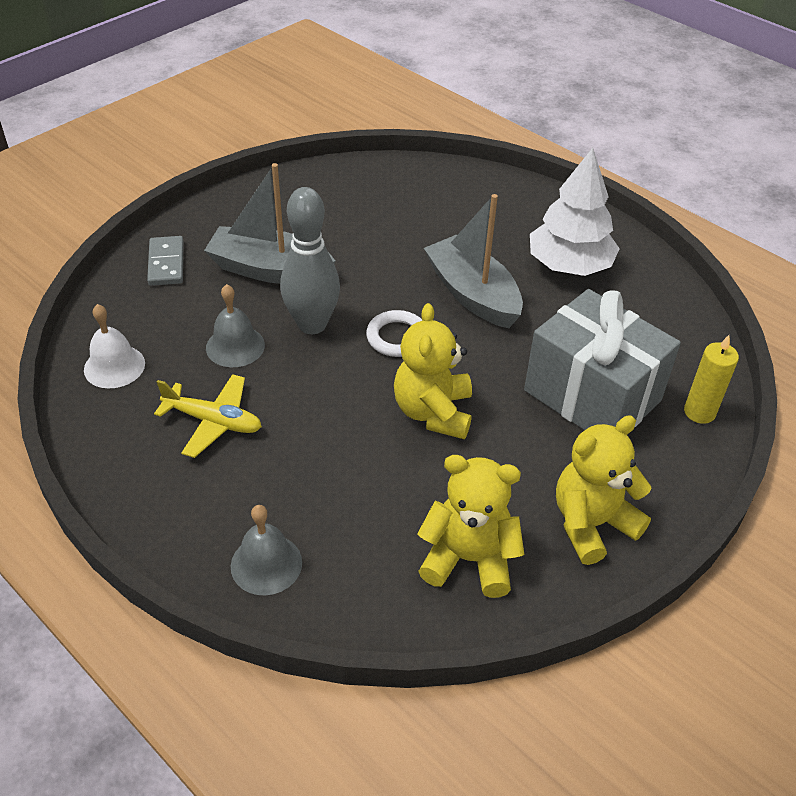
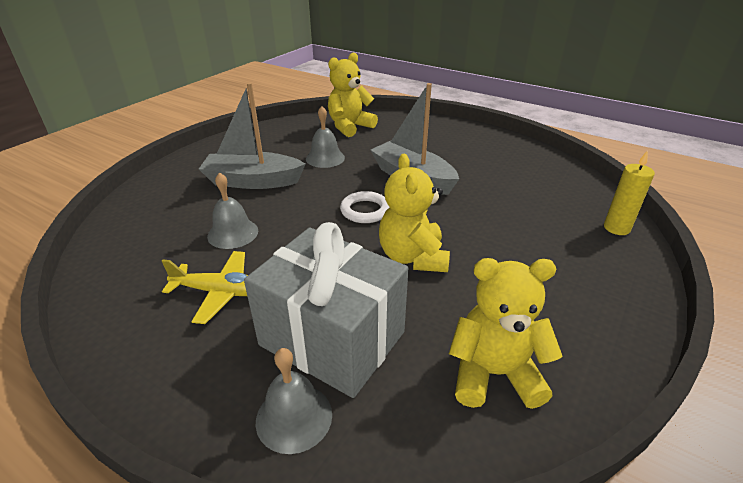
camera: 10 degrees left, 10 degrees down
(114, 366) = (124, 262): white bell -> none
(166, 263) = (169, 187): grey domino -> none
(312, 324) = (295, 211): grey bowling pin -> none
(368, 243) = (325, 158): none -> grey bell
(569, 265) = (473, 155): white tree -> none
(591, 524) = (585, 323): yellow teddy bear -> yellow teddy bear (350, 127)
(592, 395) = (532, 228): grey gift -> grey gift (332, 338)

